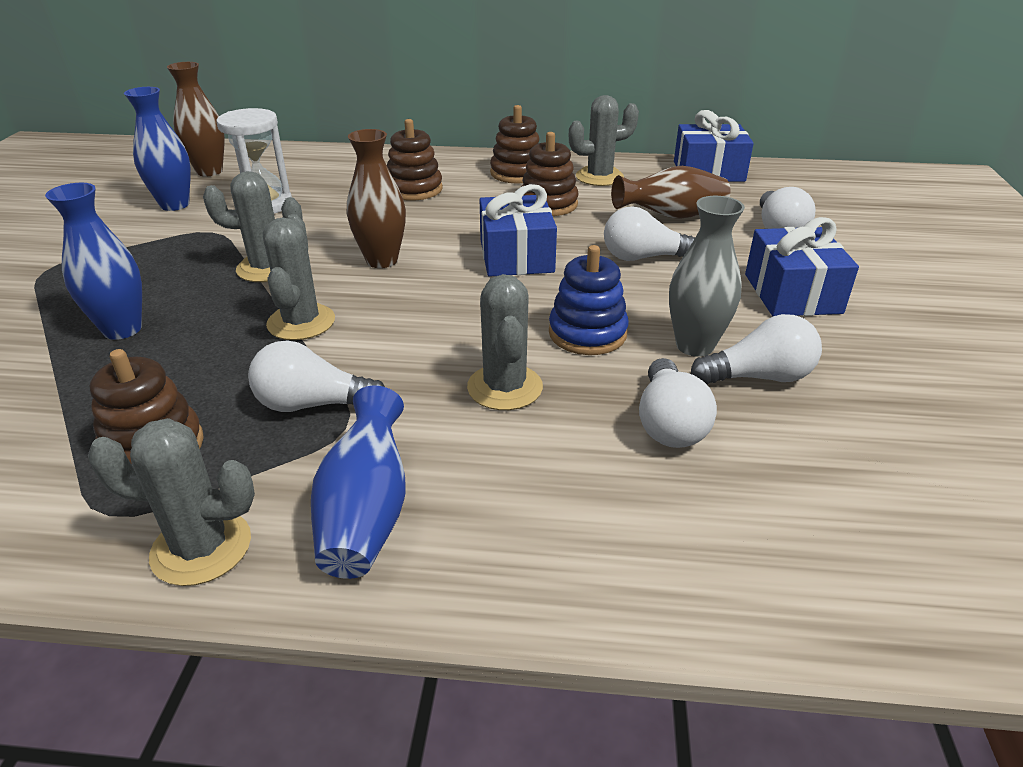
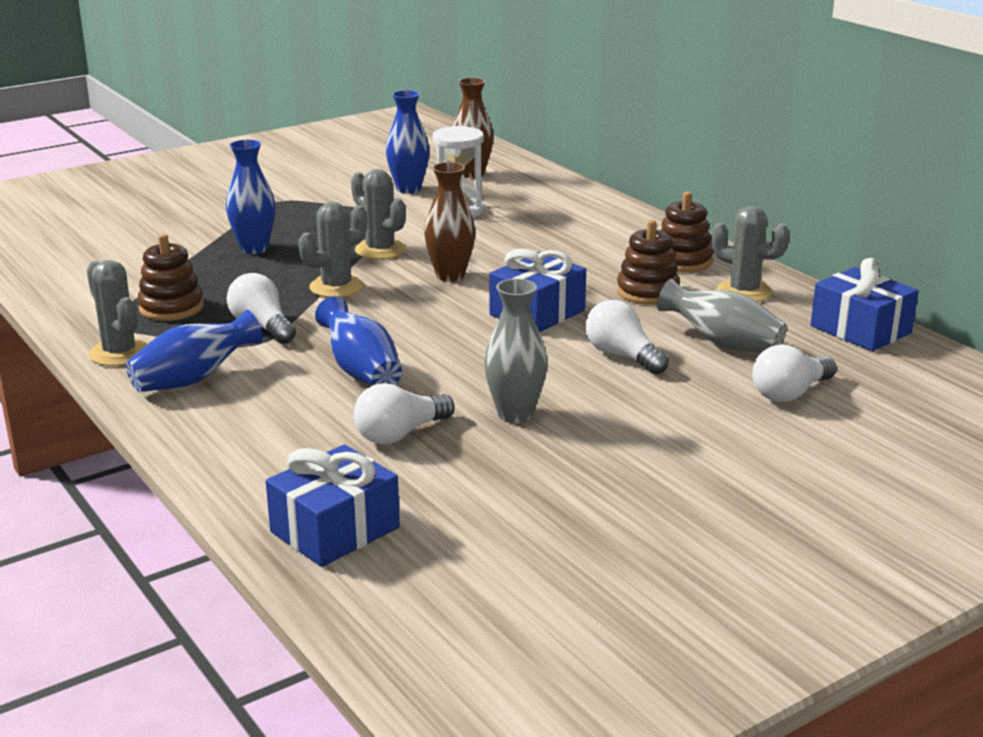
camera: 50 degrees right, 10 degrees down
(414, 189) = (576, 240): brown stacking toy -> none
(505, 387) = (361, 371): grey cactus -> blue vase
(587, 333) = (469, 373): blue stacking toy -> none
(671, 216) = (722, 343): brown vase -> grey vase
(758, 377) = (509, 449): white light bulb -> none
(792, 293) = (668, 429): blue gift -> blue gift (335, 530)

